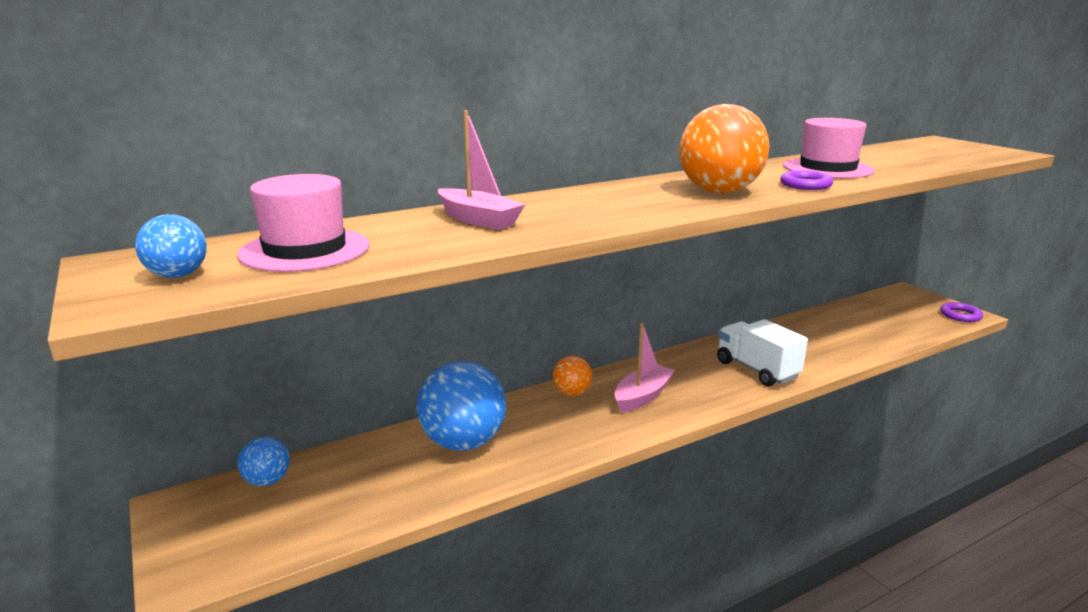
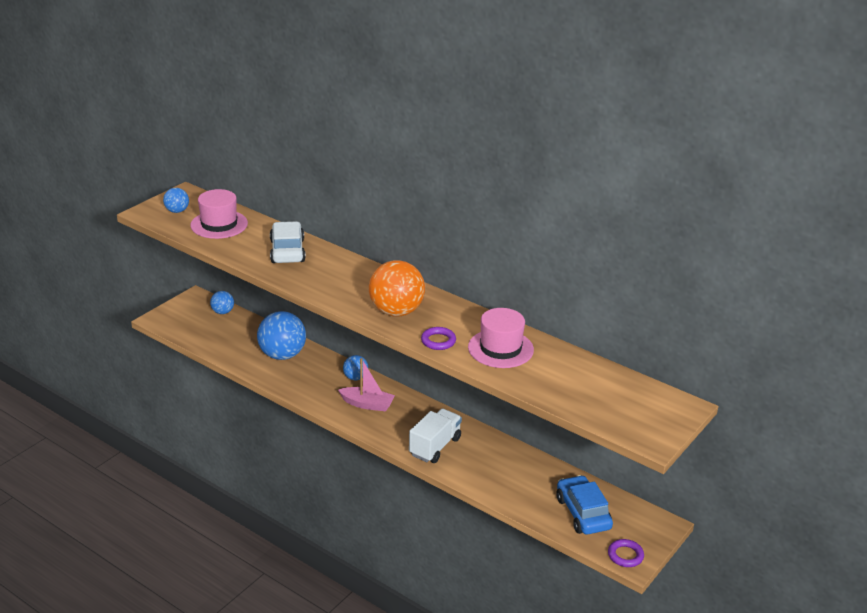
camera: 65 degrees right, 10 degrees up
(478, 220) = (287, 251): pink boat -> white car
(572, 392) = (355, 377): orange ball -> blue ball
(892, 319) = (583, 513): none -> blue car

